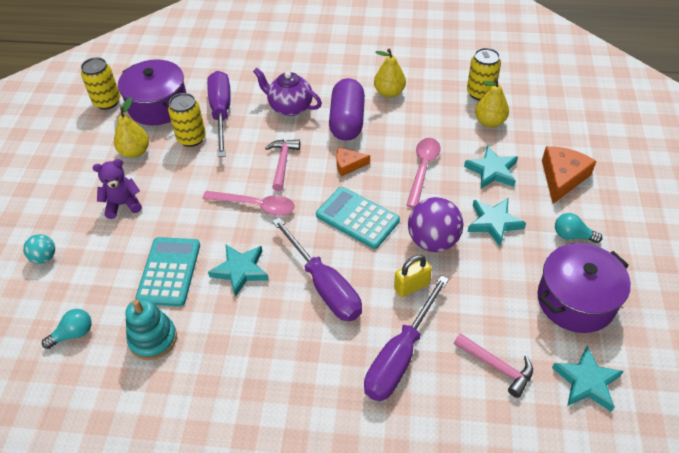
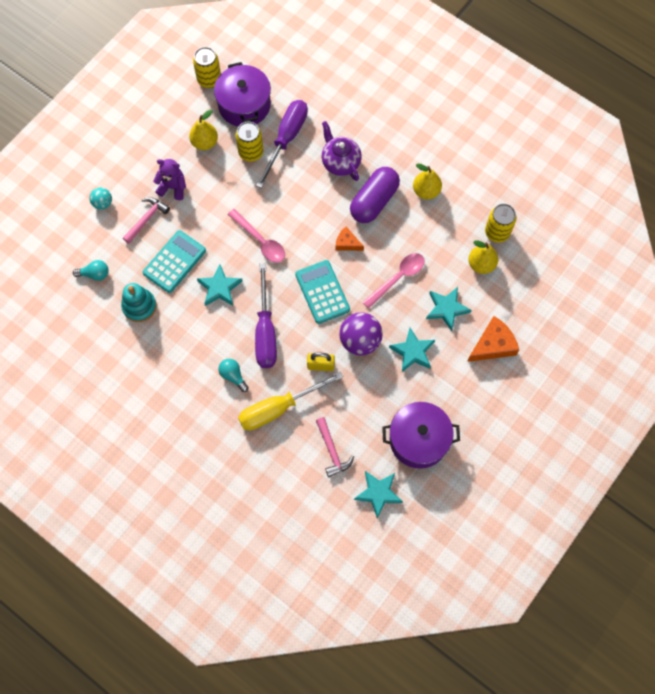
camera: 30 degrees right, 20 degrees up
(283, 163) = (302, 214): pink hammer -> pink hammer (147, 219)
(400, 356) = (278, 408): purple screwdriver -> yellow screwdriver
(572, 235) = (458, 393): turquoise light bulb -> turquoise light bulb (233, 376)

